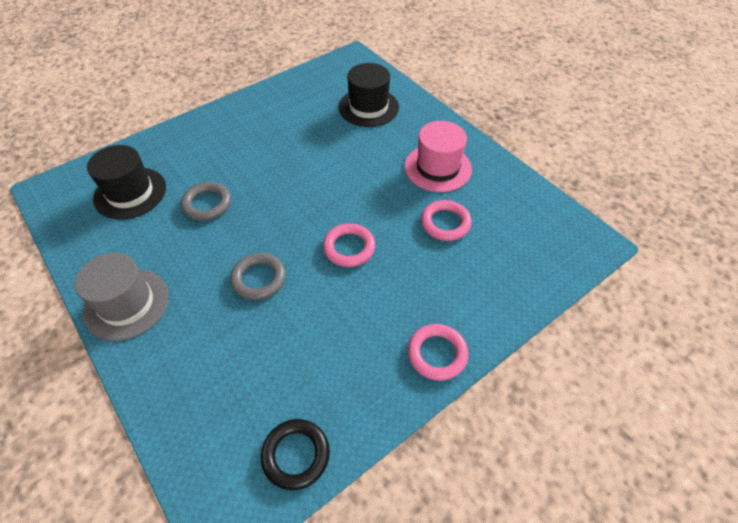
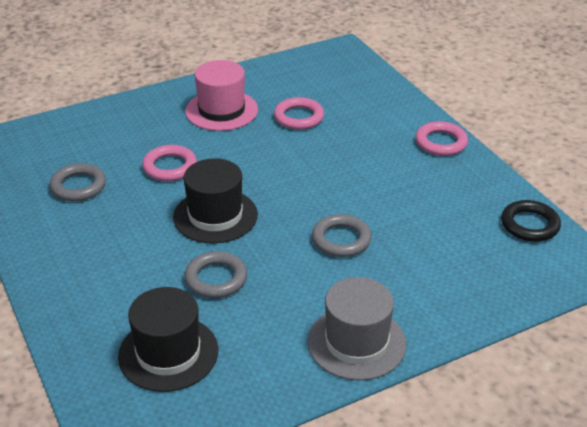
camera: 80 degrees left, 15 degrees down
(311, 110) = (78, 186): none -> grey ring
(349, 248) = (314, 177): pink ring -> pink ring (170, 167)
(368, 107) = (97, 142): black hat -> black hat (215, 216)

